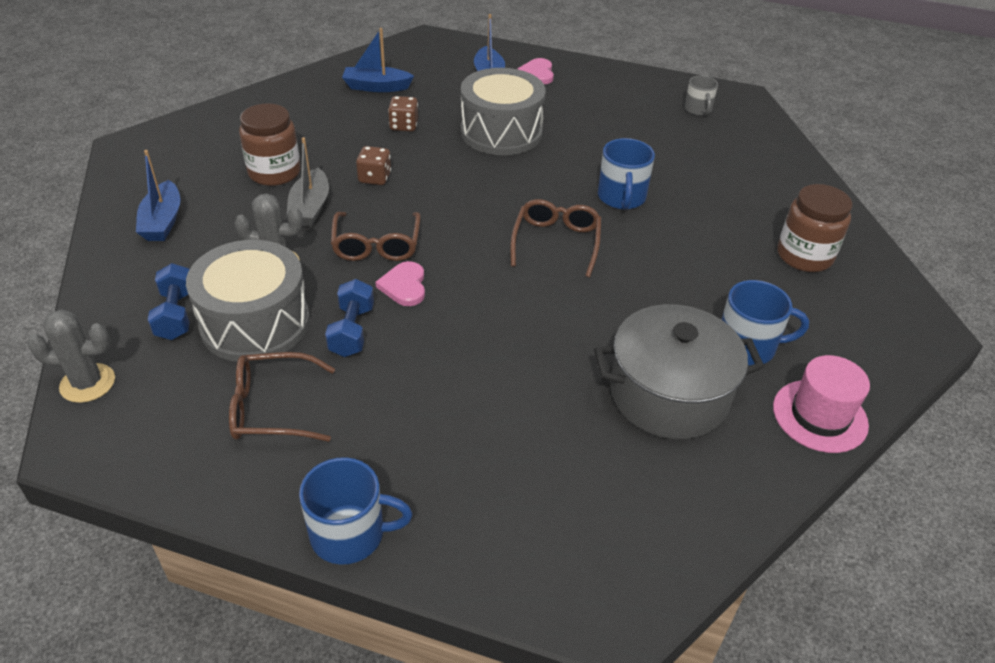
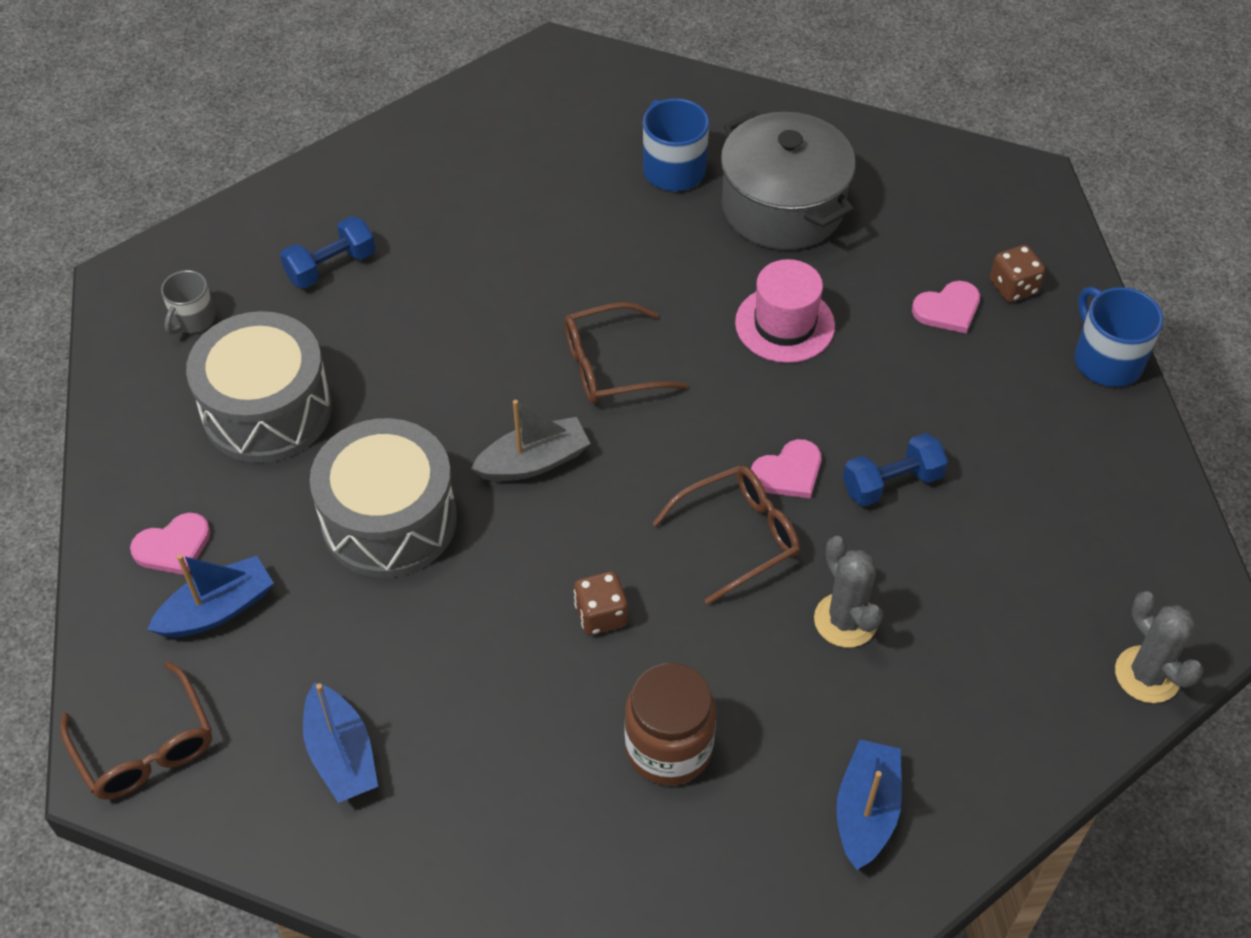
camera: 115 degrees left, 10 degrees up
(162, 221) = (866, 811): blue boat -> blue boat turned 45 degrees counterclockwise
(176, 315) = (999, 665): blue dumbbell -> blue dumbbell (331, 266)
(255, 323) = (950, 578): grey drum -> grey drum (267, 410)
(273, 408) = (1038, 490): brown glasses -> brown glasses (145, 746)
(310, 208) = (716, 652): grey boat -> grey boat (534, 462)
(404, 126) = (442, 651): brown dice -> brown dice (1013, 287)
(486, 448) = (948, 309): none -> pink heart
(621, 197) = (474, 335): blue mug -> none
(698, 109) = (192, 319): grey mug -> grey mug turned 150 degrees clockwise
(804, 256) = (489, 154): brown jar -> none
(820, 416) = (731, 107): pink hat -> pink hat (784, 324)

